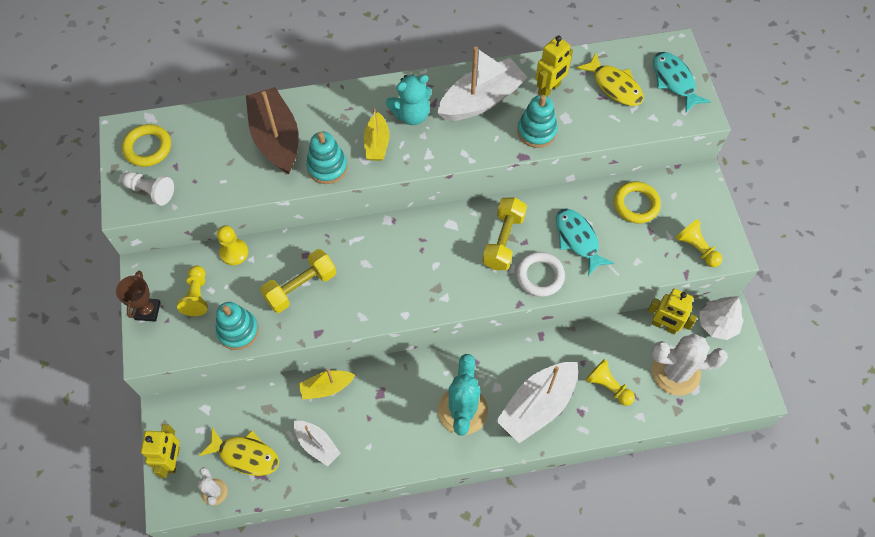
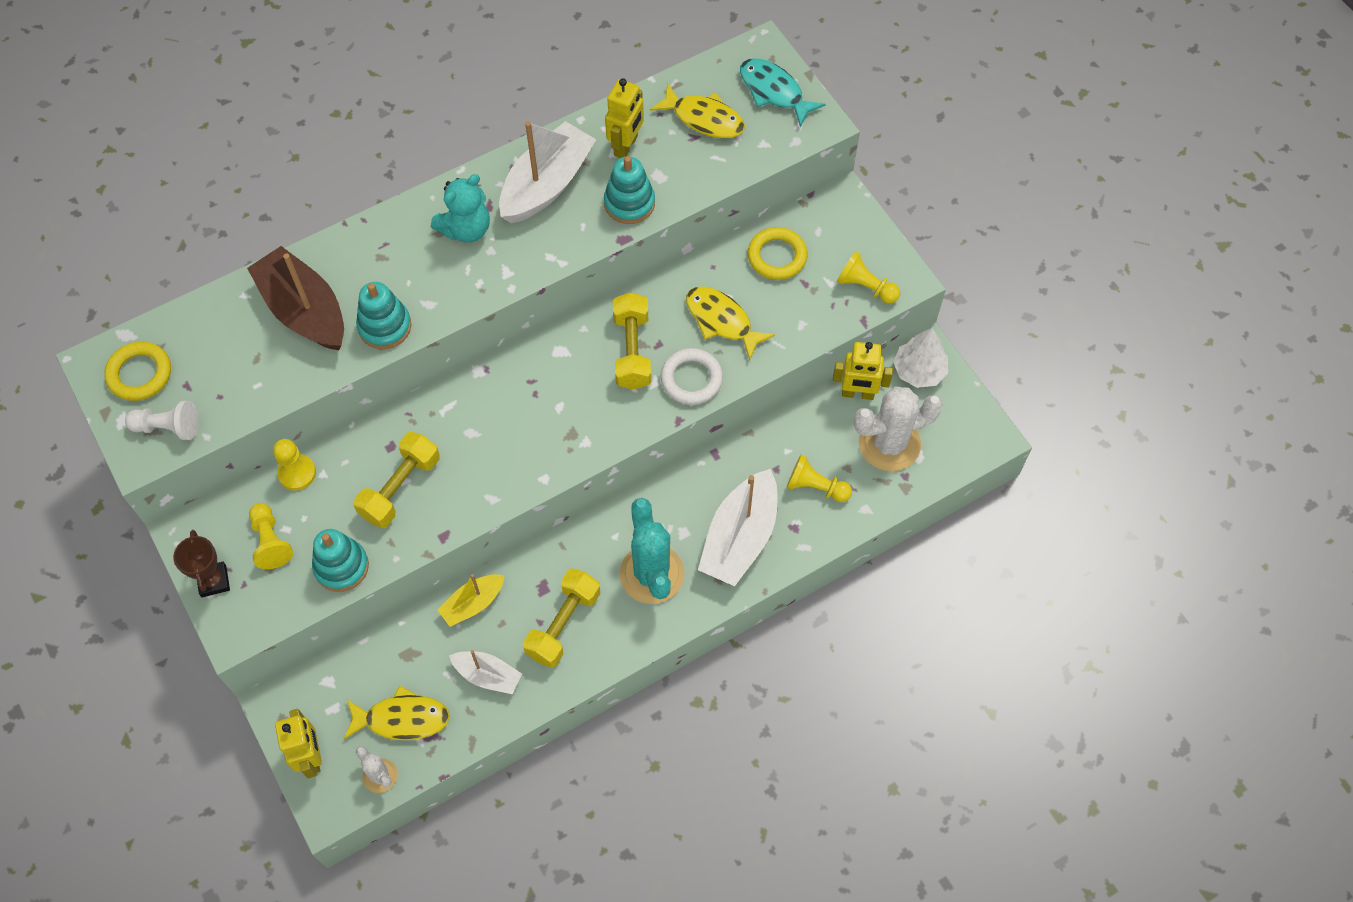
camera: 20 degrees left, 0 degrees up
(377, 143) = (436, 278): yellow boat -> none
(385, 426) = (563, 624): none -> yellow dumbbell
(577, 239) = (722, 321): turquoise fish -> yellow fish

